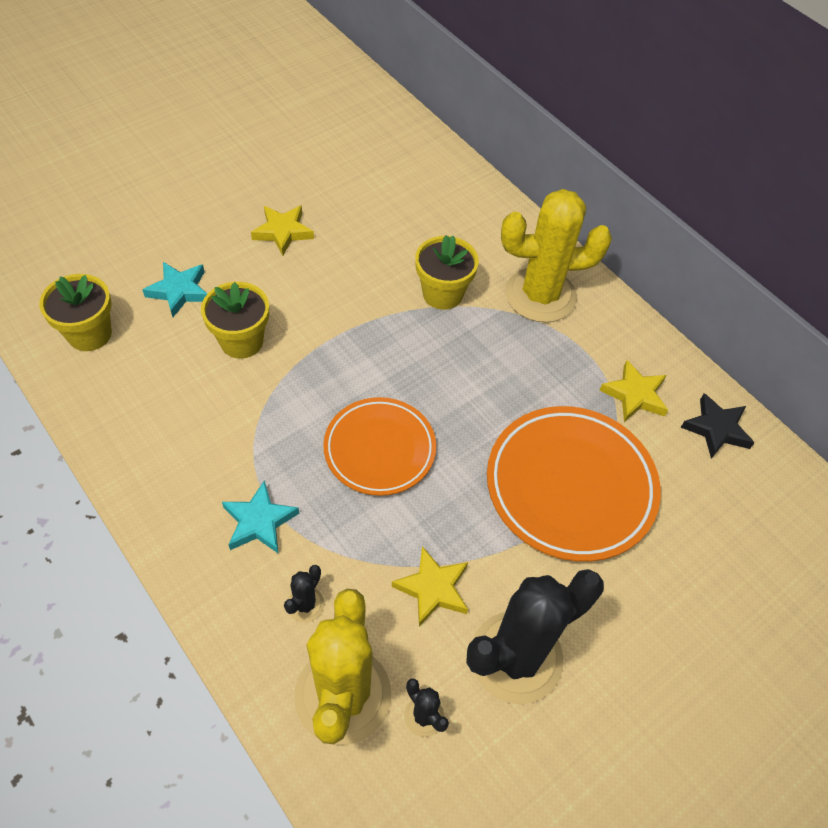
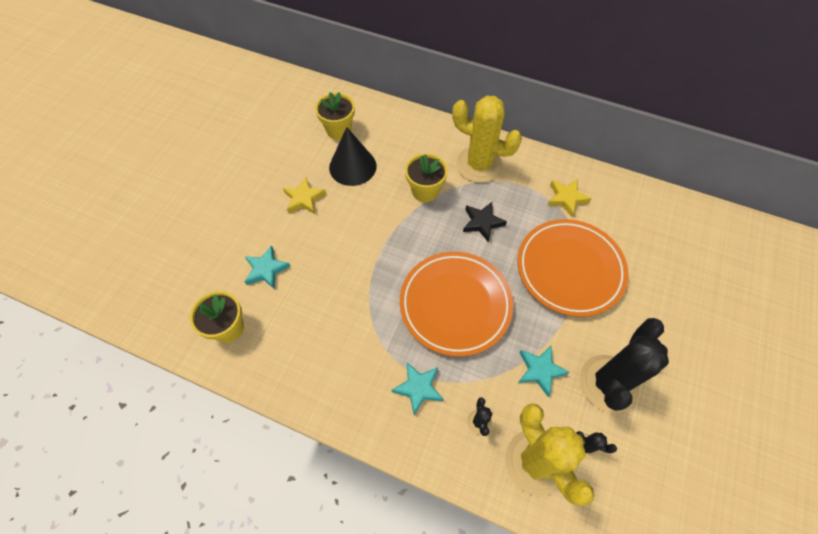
camera: 25 degrees left, 5 degrees up
(241, 341) = (328, 282): yellow flower pot -> yellow flower pot (339, 130)
(370, 222) = (352, 166): none -> black cone
(379, 449) = (455, 305): orange plate -> orange plate, size x1.51
(433, 588) = (540, 370): yellow star -> turquoise star
(540, 295) = (479, 165): yellow cactus -> yellow cactus turned 60 degrees clockwise
(716, 429) = (618, 196): black star -> black star (482, 222)

